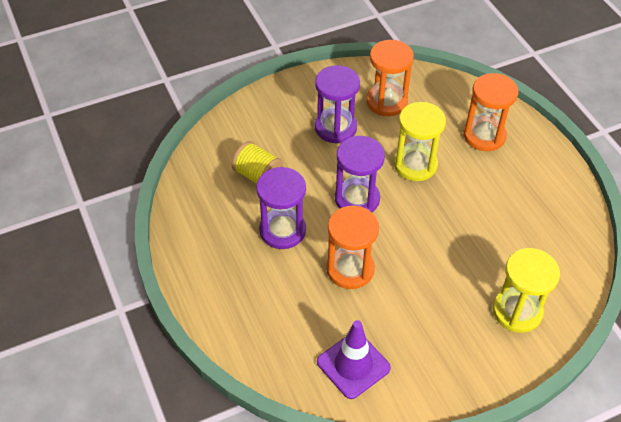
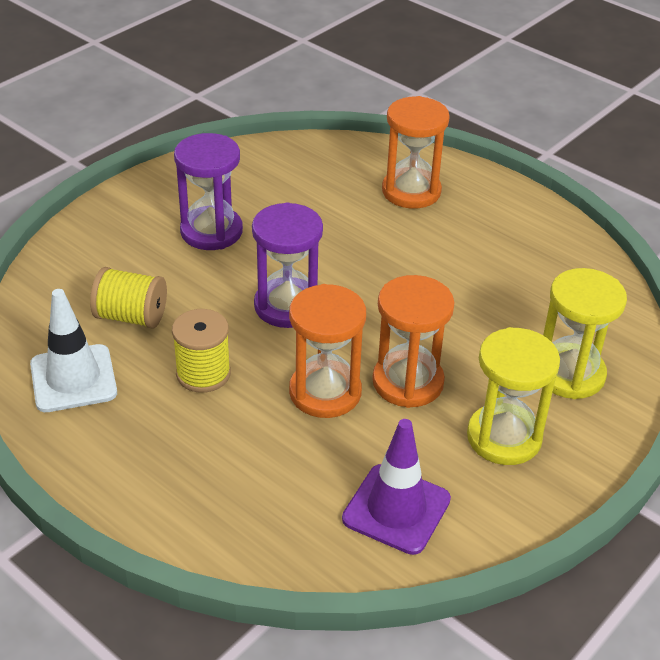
camera: 25 degrees left, 10 degrees down
(206, 208) = (73, 379): none -> white traffic cone
(282, 230) = (203, 373): purple hourglass -> yellow spool
(386, 102) = (264, 185): orange hourglass -> orange hourglass (408, 382)
(415, 165) = (342, 246): yellow hourglass -> yellow hourglass (504, 437)

